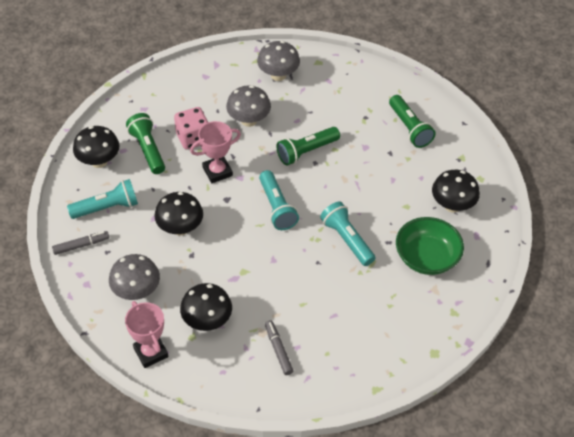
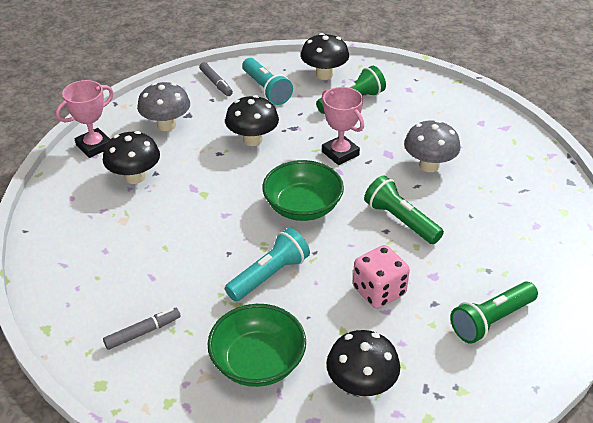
camera: 80 degrees right, 10 degrees down
(193, 138) = (382, 128): pink dice -> pink dice (379, 291)
(277, 207) = (302, 207): turquoise flashlight -> green bowl
(278, 75) = (517, 179): grey mushroom -> none
(278, 350) = (100, 235): grey marker -> grey marker (143, 332)

